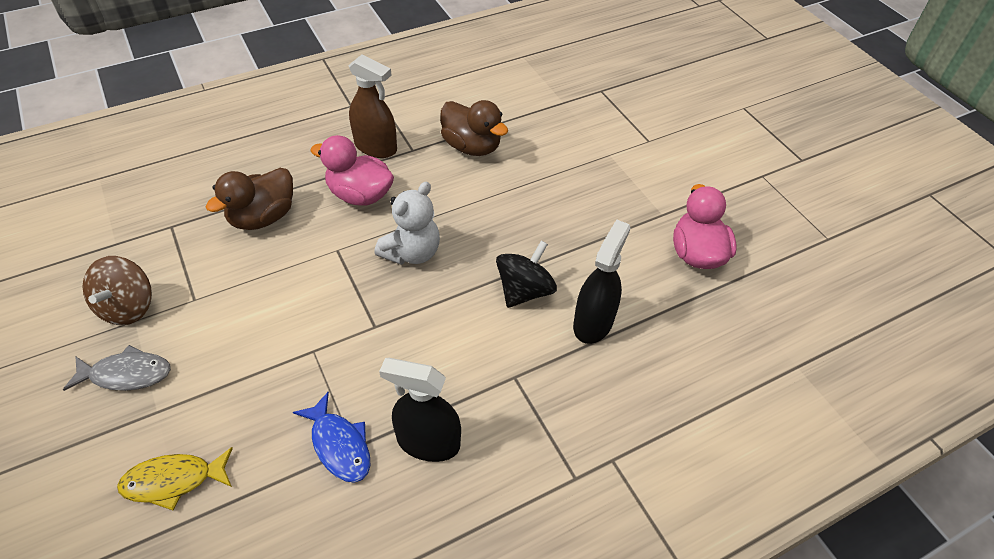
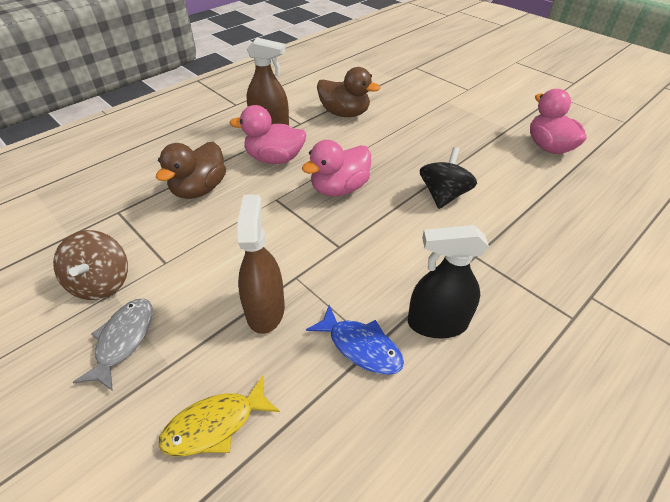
camera: 15 degrees left, 5 degrees down
(126, 374) = (123, 340): grey fish -> grey fish turned 60 degrees counterclockwise
(267, 379) = (265, 310): none -> brown spray bottle
(412, 252) = (339, 188): white teddy bear -> pink duck
(593, 322) = (508, 205): black spray bottle -> none

